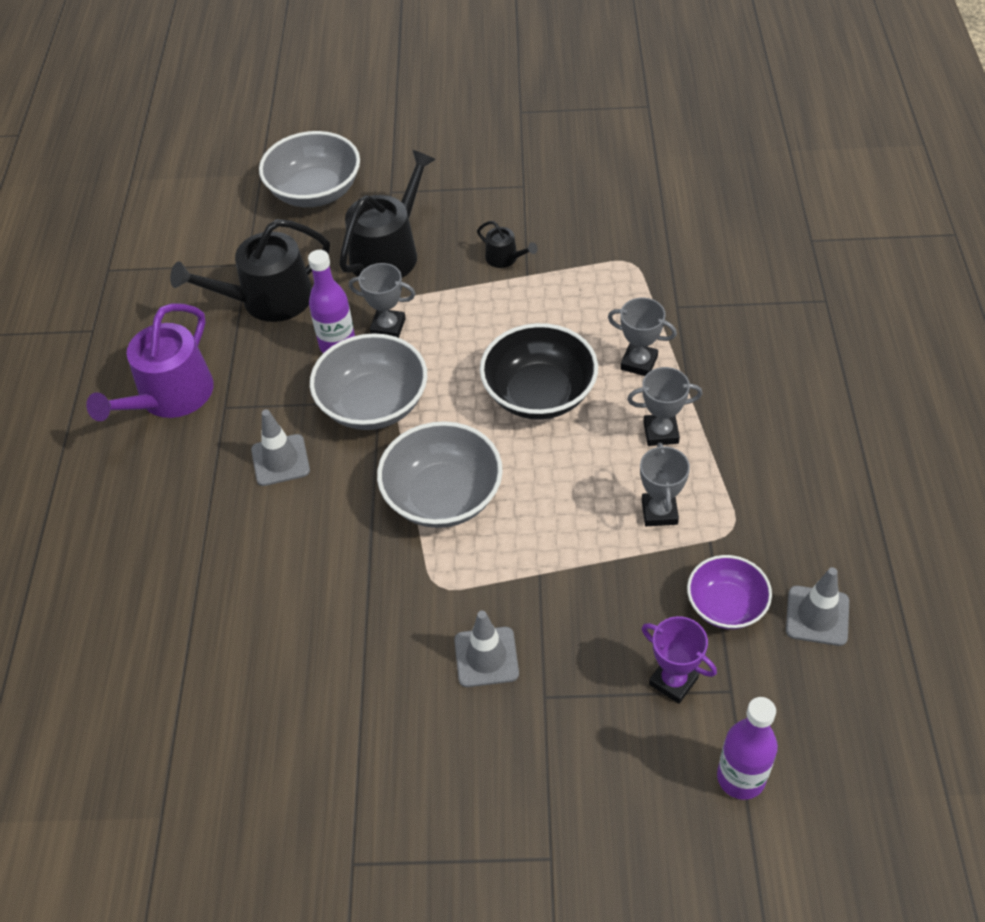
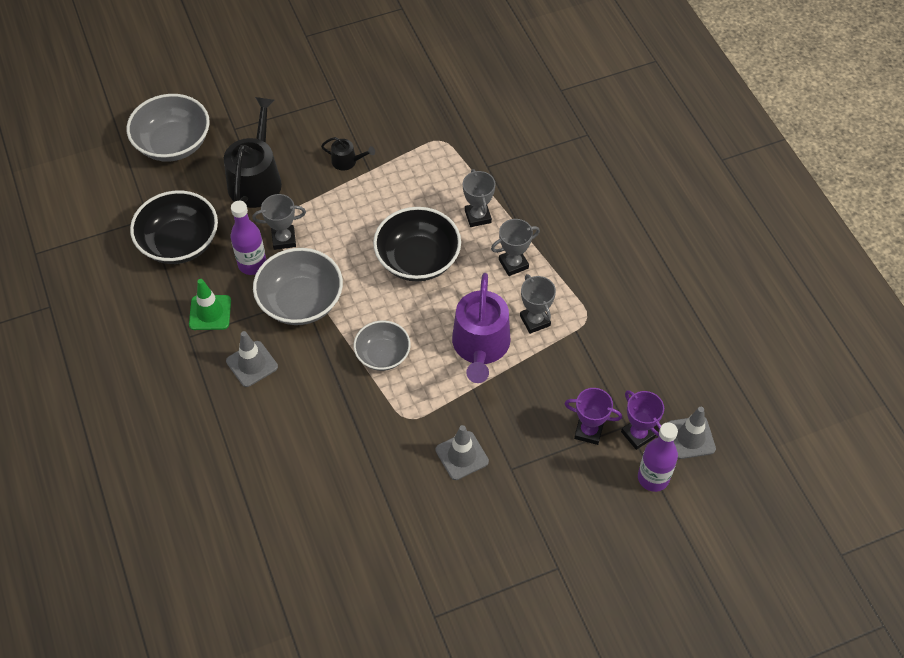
camera: 25 degrees left, 5 degrees up
(170, 397) = (141, 341): purple watering can -> purple watering can (480, 346)
(262, 387) = (210, 313): none -> green traffic cone
(267, 300) = (179, 243): black watering can -> black bowl
(443, 496) = (382, 355): grey bowl -> grey bowl, size x0.62
(639, 363) = (478, 216): grey trophy -> grey trophy turned 75 degrees clockwise
(726, 605) = (602, 371): purple bowl -> none
(742, 708) = (638, 434): none -> purple trophy
(817, 616) = (661, 359): grey traffic cone -> grey traffic cone (690, 437)

